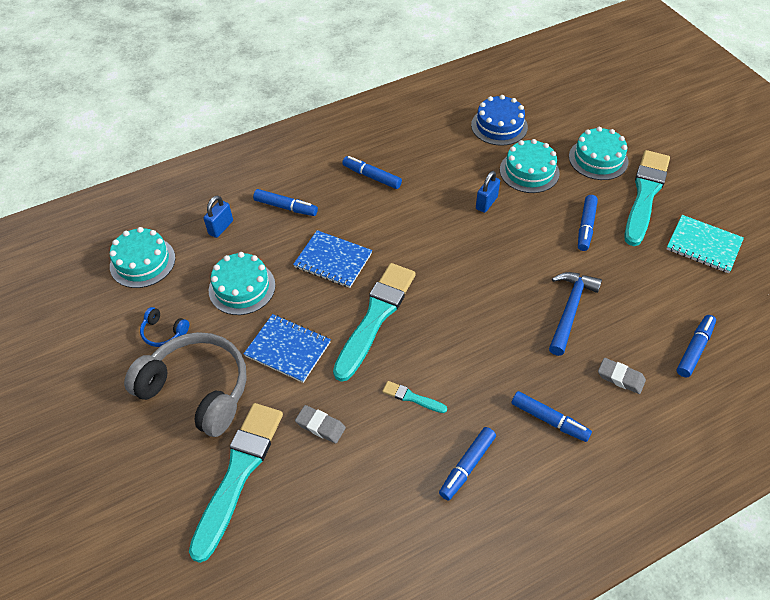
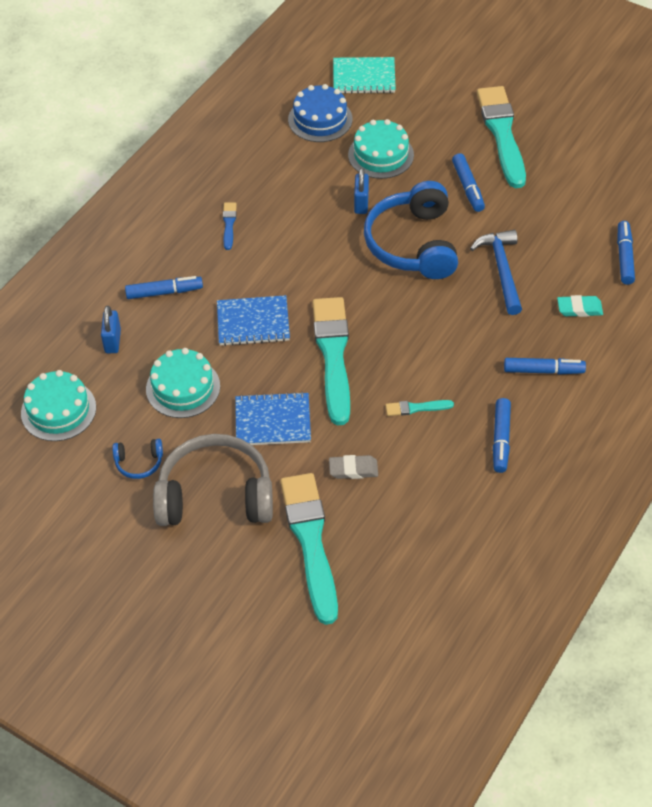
camera: 30 degrees left, 0 degrees up
(372, 176) = (229, 224): blue marker -> blue brush
(506, 254) = (413, 244): none -> blue headphones
(598, 159) = (437, 115): turquoise cake -> none
(620, 378) = (579, 309): grey eraser -> turquoise eraser
(703, 245) = (580, 161): turquoise notebook -> turquoise notebook (364, 77)

